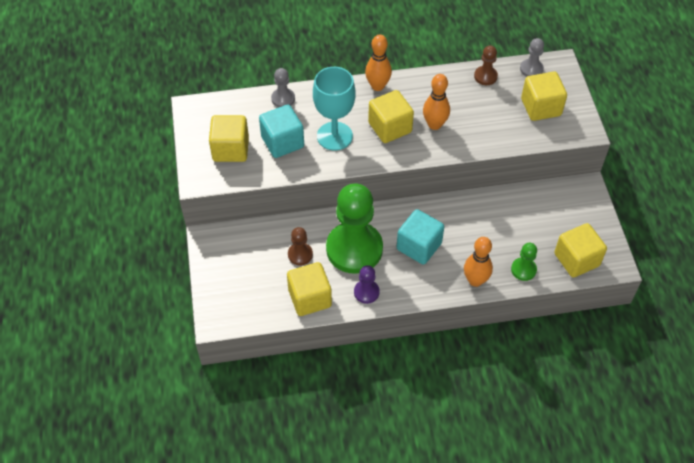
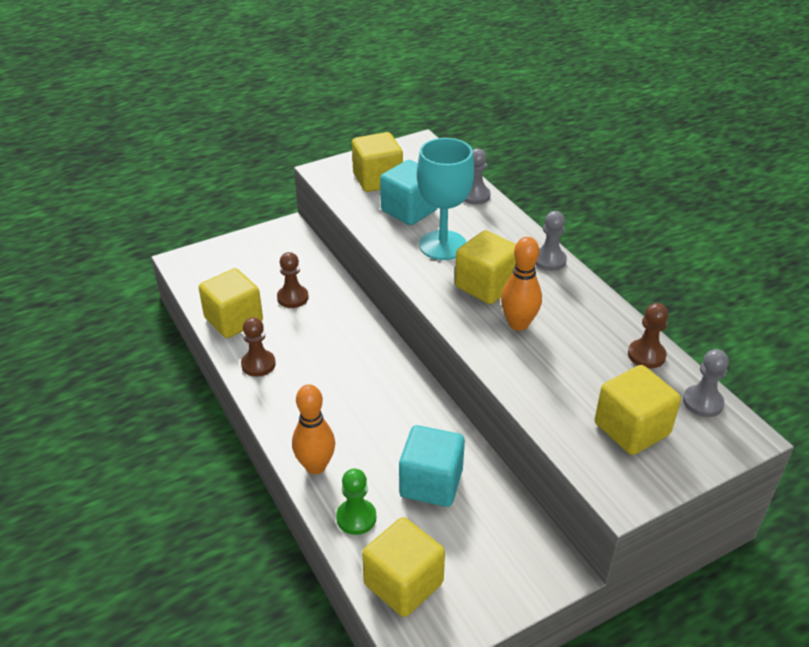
camera: 70 degrees right, 15 degrees down
(354, 249) = (319, 339): green pawn -> none
(366, 292) = (258, 364): purple pawn -> brown pawn
(377, 86) = (549, 260): orange bowling pin -> grey pawn
(419, 246) = (349, 396): turquoise cube -> turquoise cube (431, 483)

